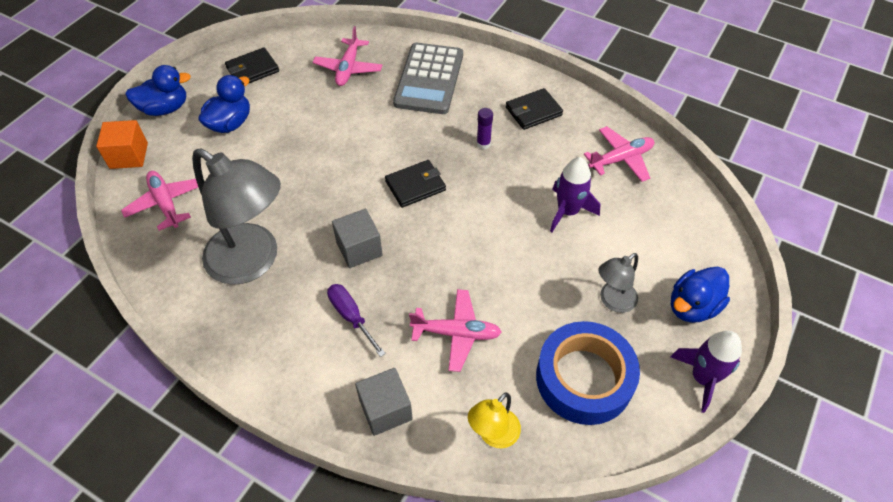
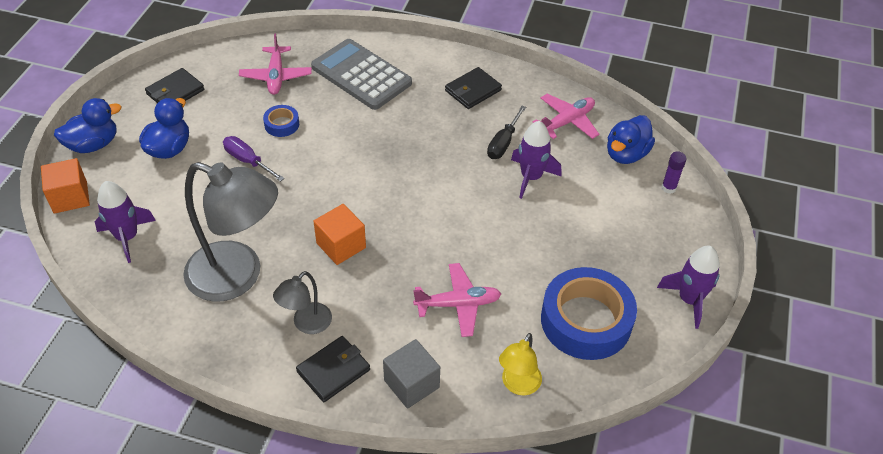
camera: 15 degrees left, 5 degrees down
(166, 203) = (127, 237): pink plane -> purple rocket
(339, 116) = (282, 124): none -> blue tape
(351, 317) = (353, 309): purple screwdriver -> purple screwdriver (248, 161)
(359, 249) = (341, 245): grey cube -> orange cube
(415, 186) = (378, 178): black wallet -> black wallet (333, 371)
(429, 79) = (361, 75): grey calculator -> grey calculator turned 135 degrees clockwise
(483, 144) = (433, 128): purple glue stick -> purple glue stick (668, 188)
(549, 170) = (503, 143): none -> black screwdriver
(612, 301) = (593, 249): grey lamp -> grey lamp (306, 324)
(692, 306) = (665, 241): blue duck -> blue duck (626, 154)

